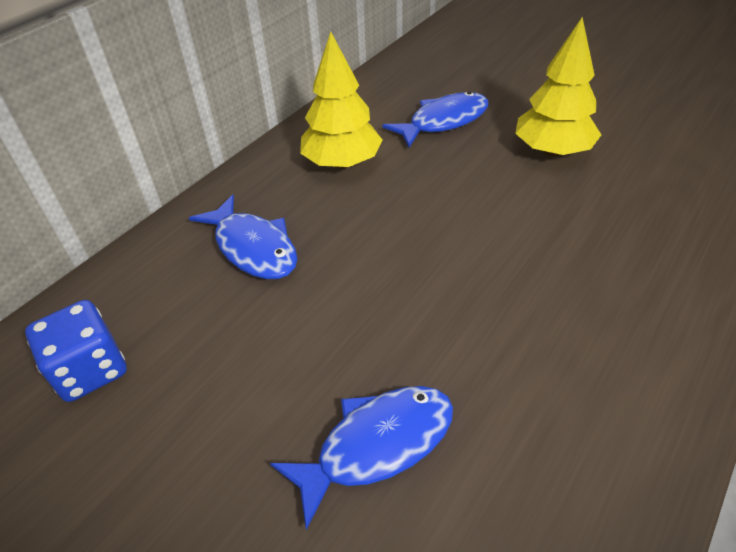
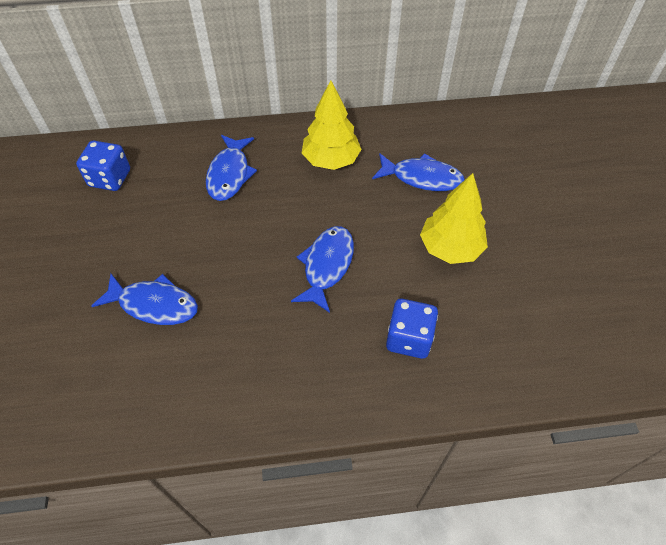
camera: 45 degrees right, 10 degrees up
(486, 244) = (326, 266): none -> blue fish
(645, 237) = (409, 338): none -> blue dice

